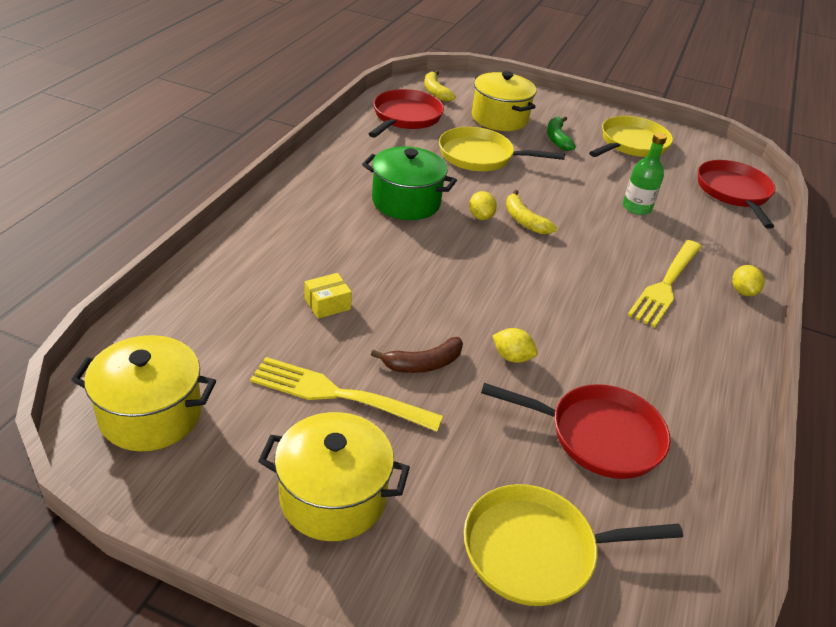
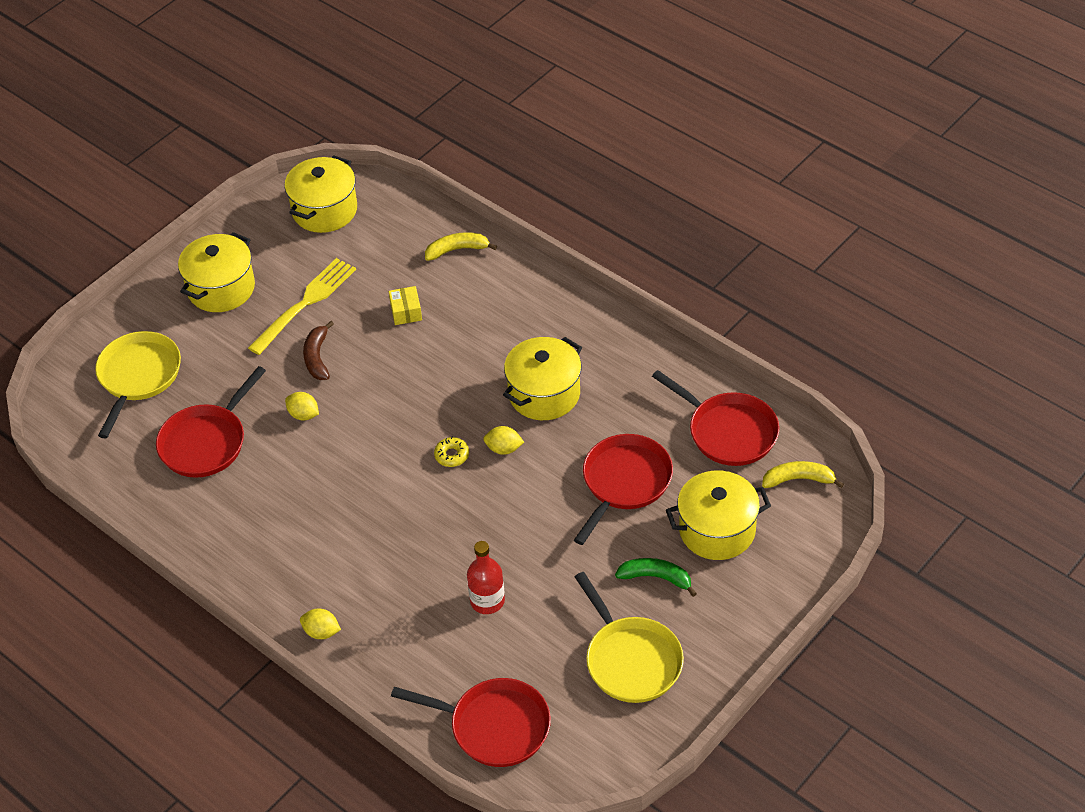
camera: 115 degrees right, 10 degrees up
(406, 202) = (544, 394): green pot -> yellow pot
(480, 156) = (624, 482): yellow pan -> red pan
(505, 245) = (452, 455): none -> yellow donut
(512, 357) = (303, 415): yellow lemon -> yellow lemon turned 75 degrees clockwise
(524, 220) = (488, 484): yellow banana -> yellow banana (457, 250)
(636, 207) = (487, 601): green bottle -> red bottle
(665, 285) = (352, 567): yellow fork -> none

